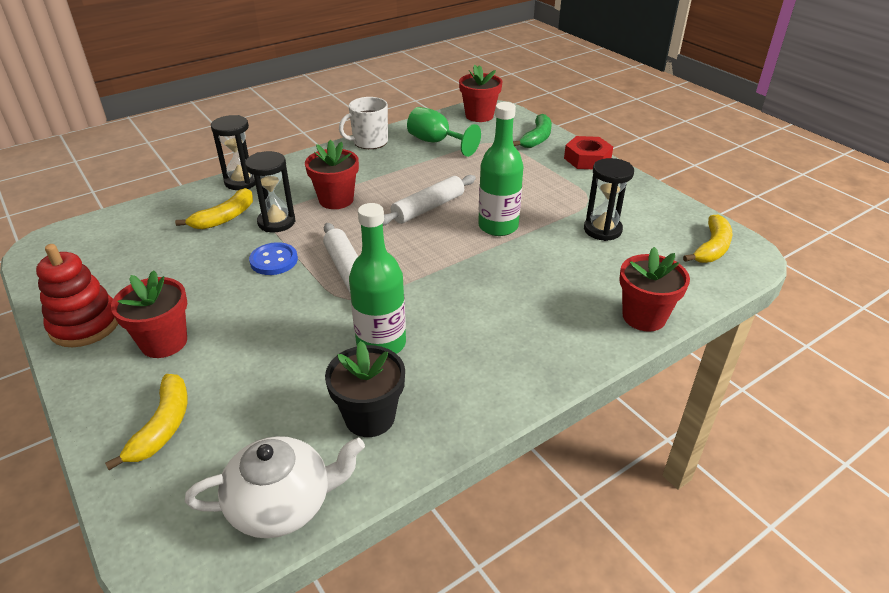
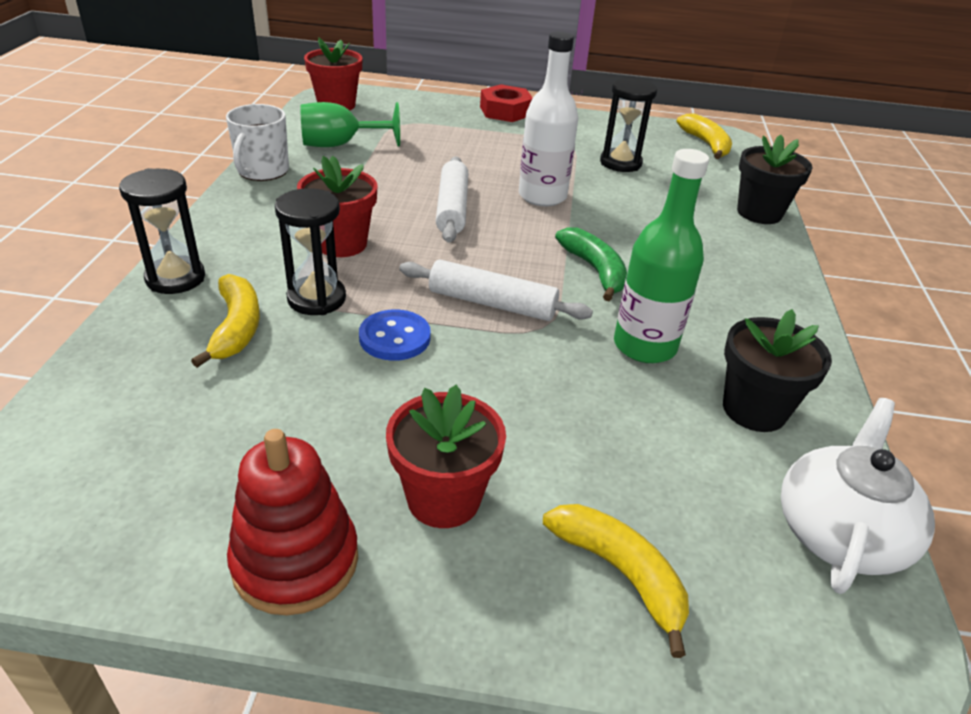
camera: 50 degrees left, 0 degrees up
(498, 226) = (542, 196): green bottle -> white bottle
(537, 138) = (431, 108): green banana -> green banana (595, 270)
(644, 317) = (759, 213): red flower pot -> black flower pot

